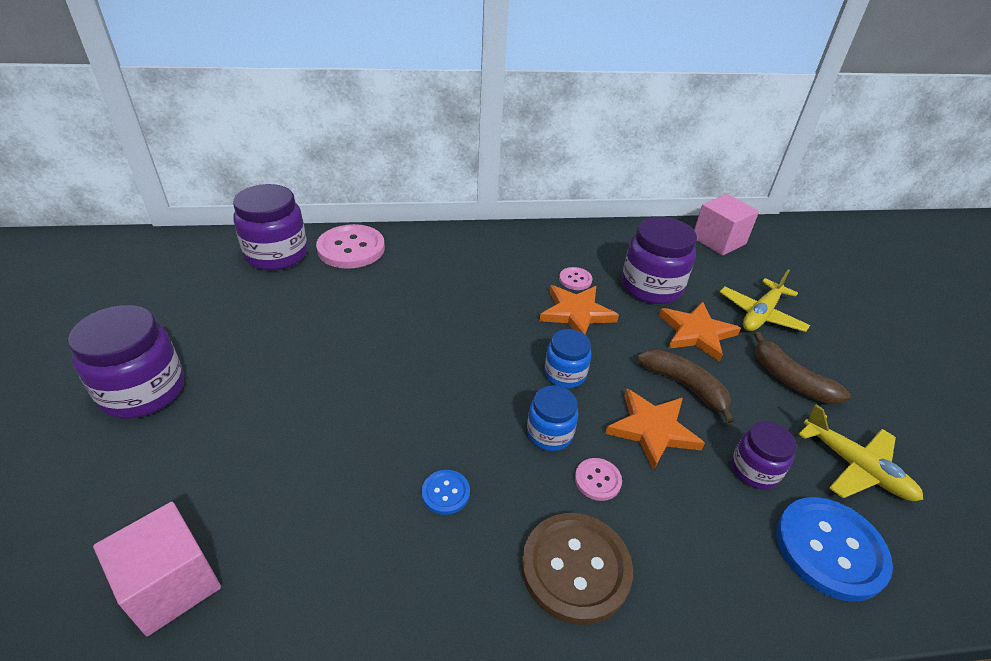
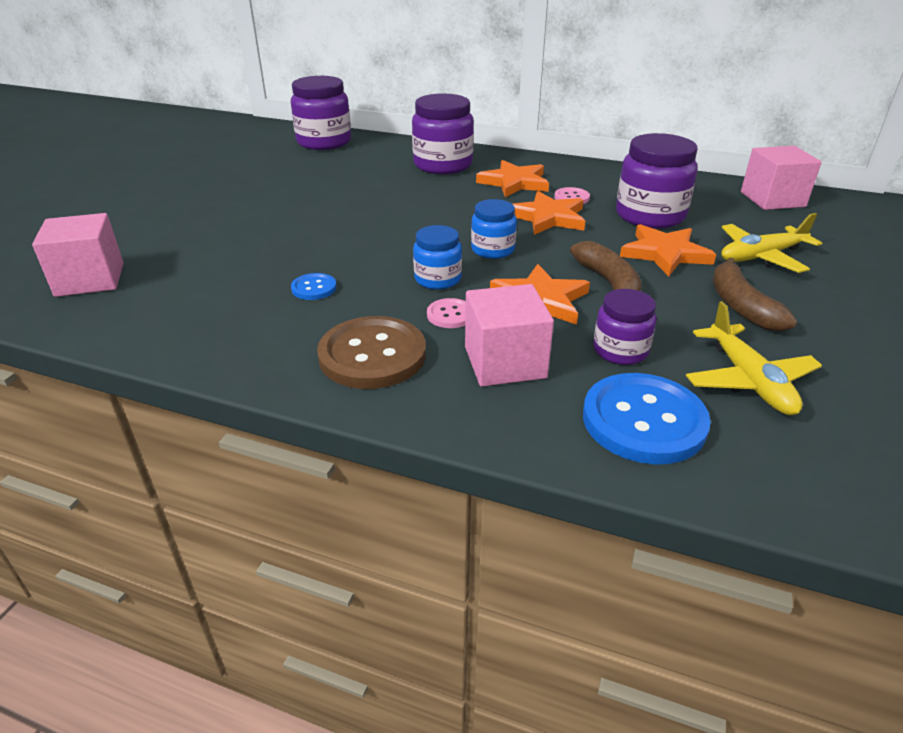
camera: 30 degrees right, 5 degrees down
(143, 391) = (164, 191): purple jar -> purple jar (443, 165)
(351, 248) = (385, 148): pink button -> none
(512, 271) = (514, 182): none -> orange star
(687, 525) = (505, 362): none -> pink cube

